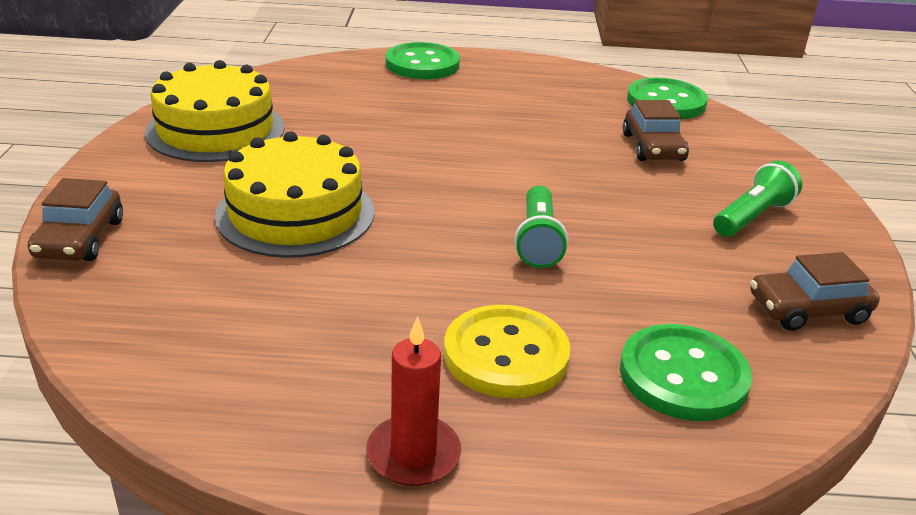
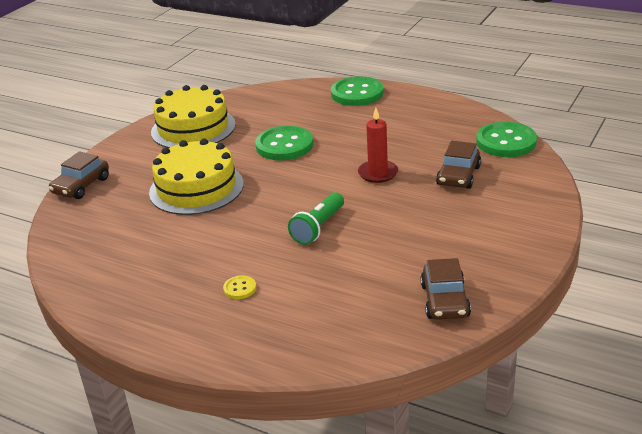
camera: 30 degrees right, 0 degrees up
(413, 454) = (152, 326): red candle -> red candle (378, 173)
(506, 355) = (240, 288): yellow button -> yellow button, size x0.45
(683, 376) = (325, 320): green button -> green button (284, 145)
(752, 217) = (476, 235): green flashlight -> none
(808, 310) = (445, 300): brown car -> brown car turned 105 degrees counterclockwise

